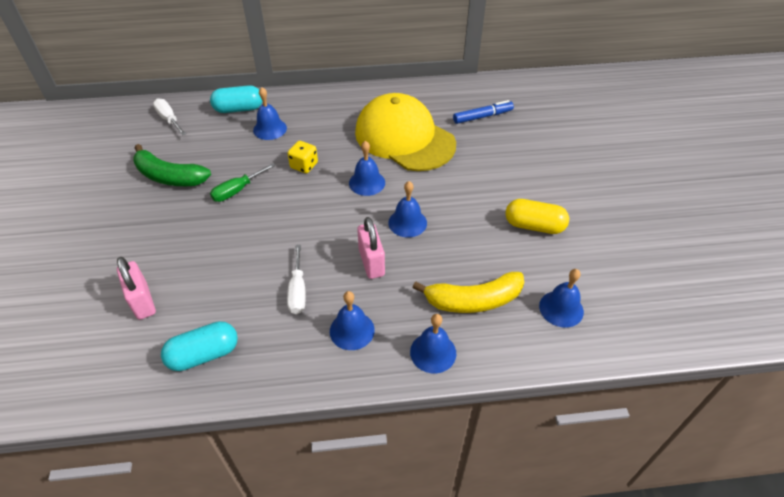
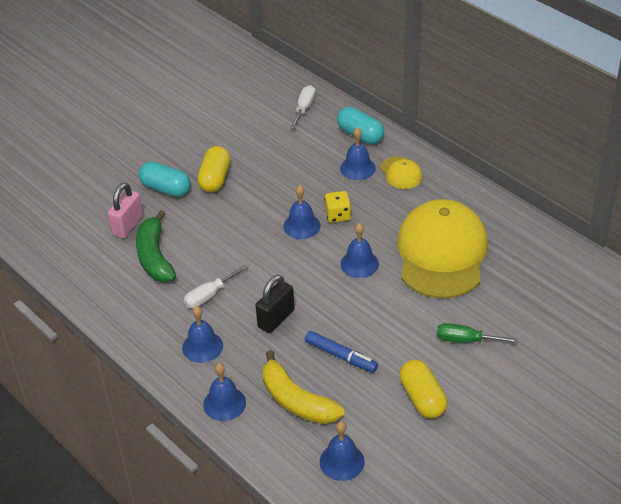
camera: 55 degrees right, 5 degrees down
(169, 177) = (246, 154): green banana -> green banana (155, 257)
(169, 210) = (215, 178): none -> yellow capsule
(204, 354) = (115, 285): turquoise capsule -> turquoise capsule (166, 189)
(237, 190) = (271, 198): green screwdriver -> green screwdriver (466, 340)
(303, 112) = (401, 173): none -> yellow cap
(371, 262) = (276, 318): pink padlock -> black padlock
(407, 222) = (340, 315): blue bell -> blue bell (301, 226)
(482, 116) = (536, 288): blue marker -> blue marker (341, 356)

